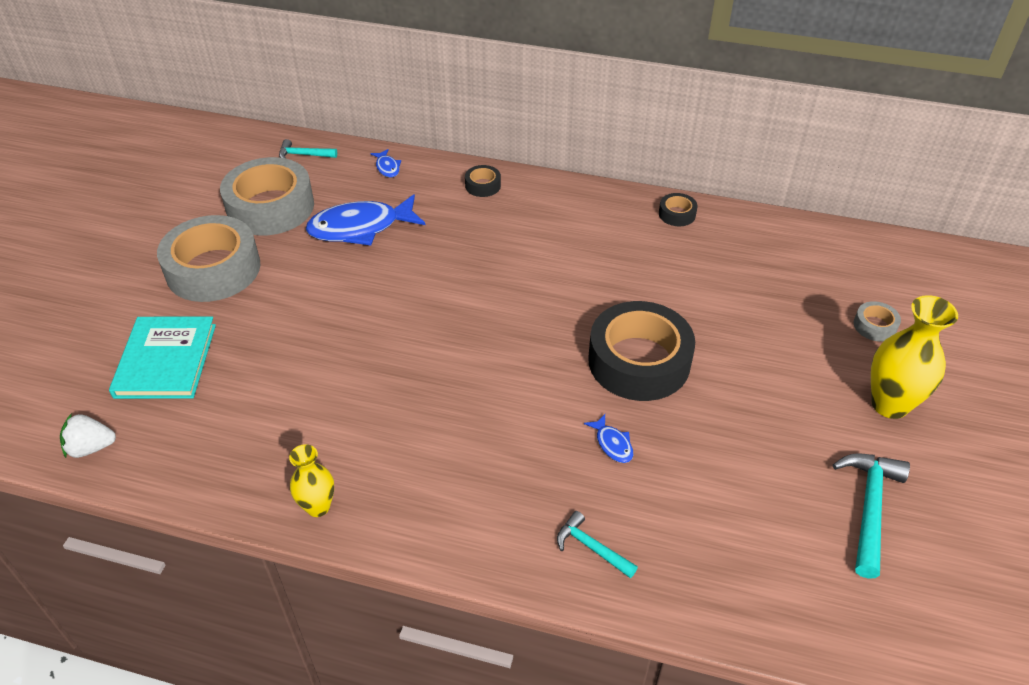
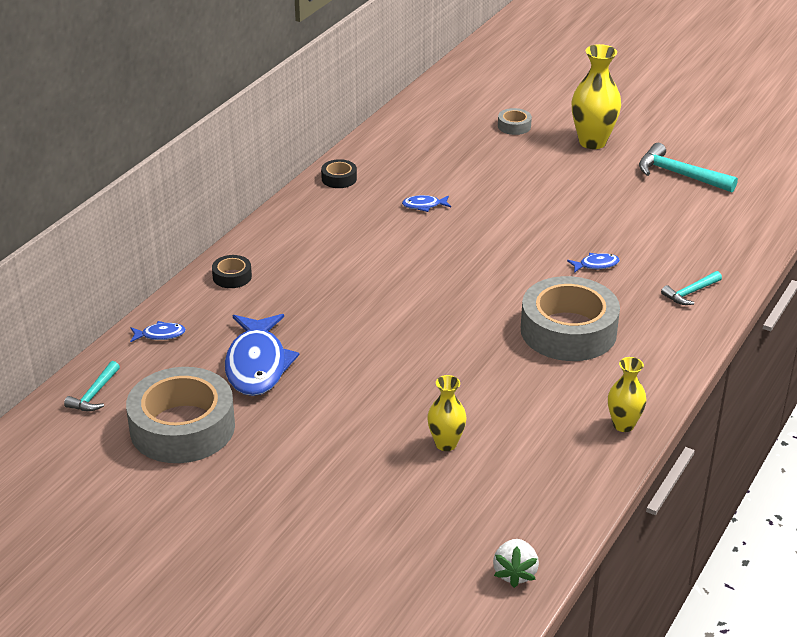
camera: 75 degrees left, 10 degrees down
(166, 360) = (407, 517): turquoise book -> none
(213, 269) = (273, 477): grey tape -> grey tape (568, 331)
(269, 368) = (446, 444): none -> yellow vase
(639, 361) = (513, 235): black tape -> none
(660, 282) = (424, 206): none -> blue fish

